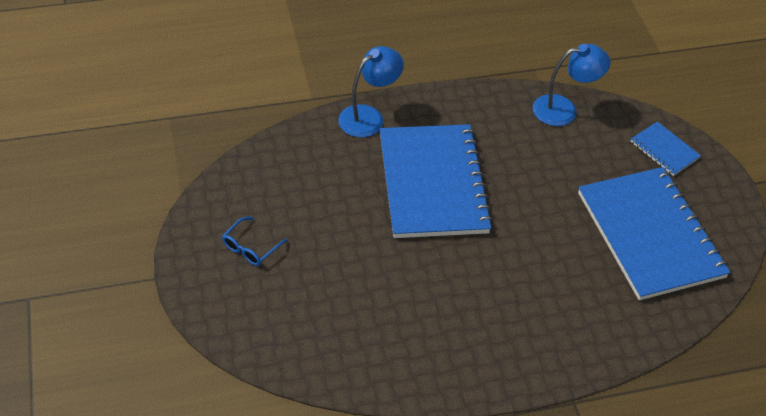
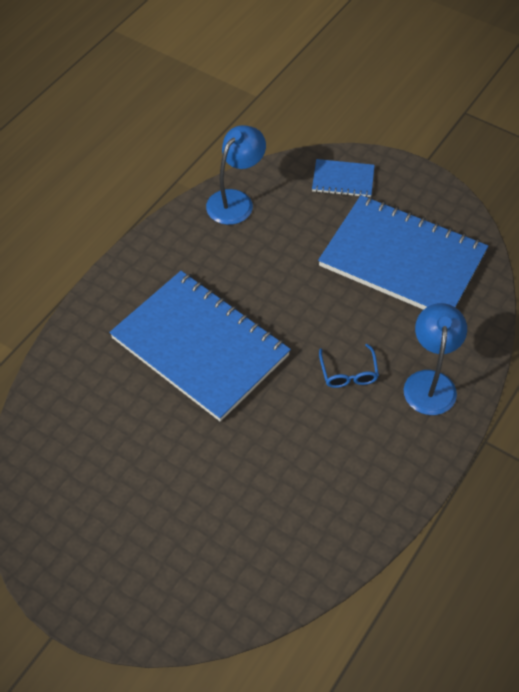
camera: 40 degrees left, 5 degrees up
(250, 248) = (109, 533): blue glasses -> blue glasses (348, 373)
(368, 116) = (84, 328): blue lamp -> blue lamp (430, 382)

